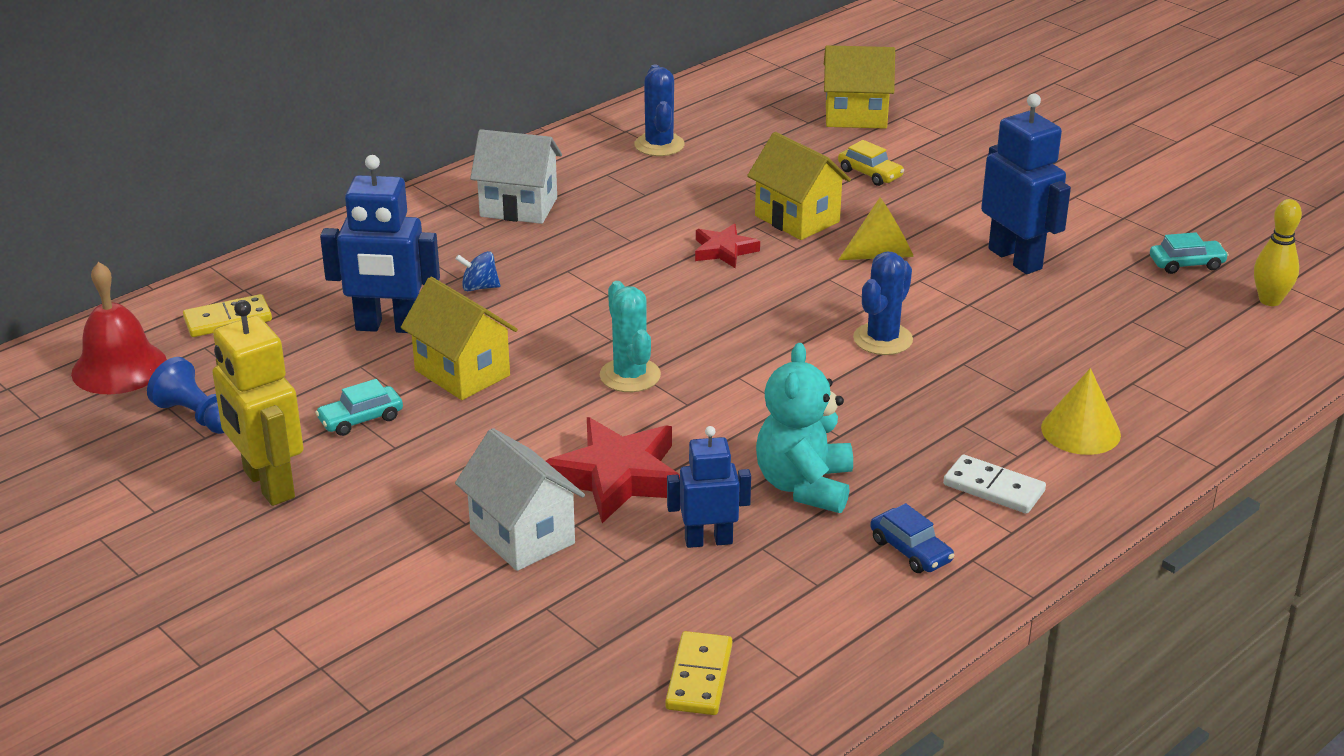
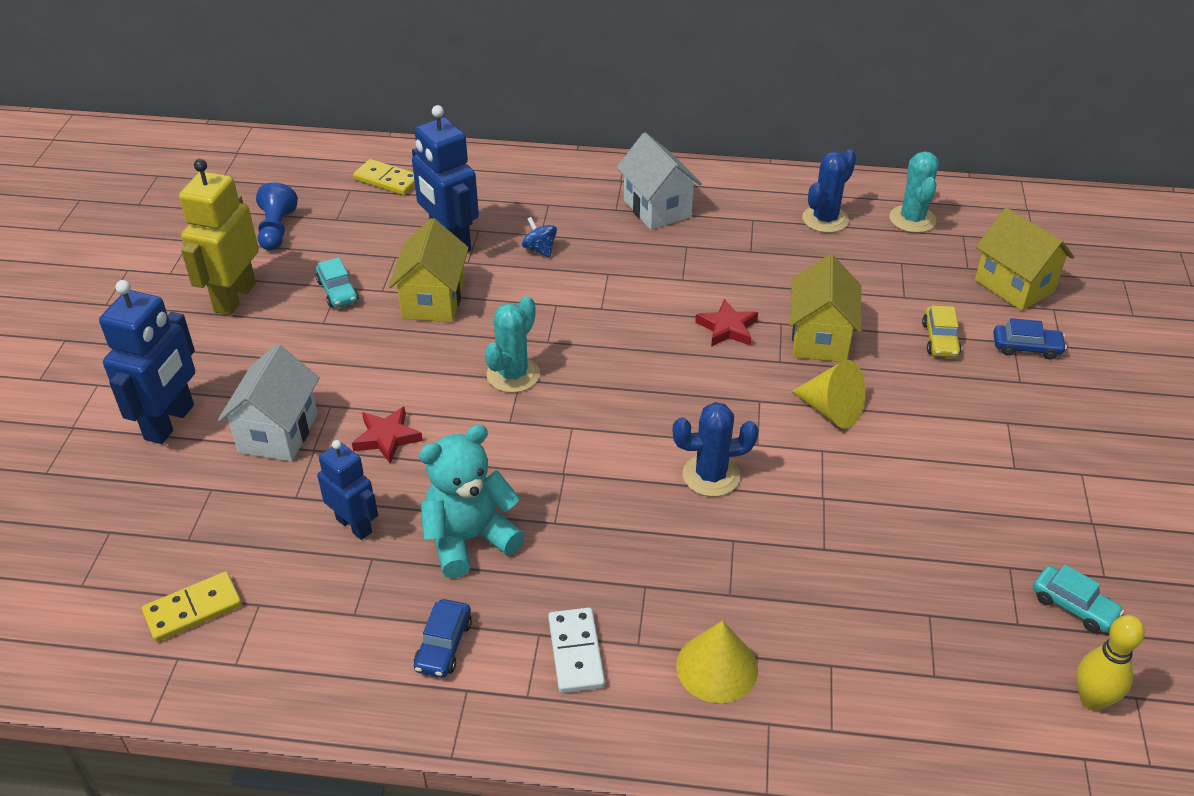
camera: 50 degrees right, 10 degrees up
(119, 367) = (296, 174): red bell -> none
(361, 419) = (338, 291): turquoise car -> turquoise car turned 135 degrees counterclockwise
(617, 476) = (387, 438): red star -> red star, size x0.56
(718, 112) = (912, 219): none -> turquoise cactus
(926, 147) = (1026, 347): none -> blue car
(1015, 259) = (928, 489): blue robot -> blue robot (170, 422)

